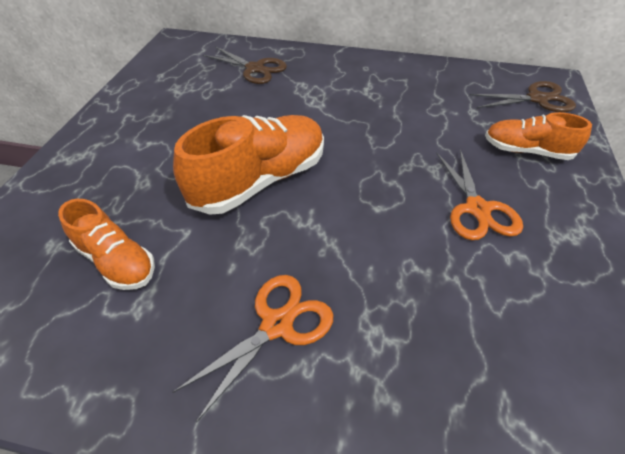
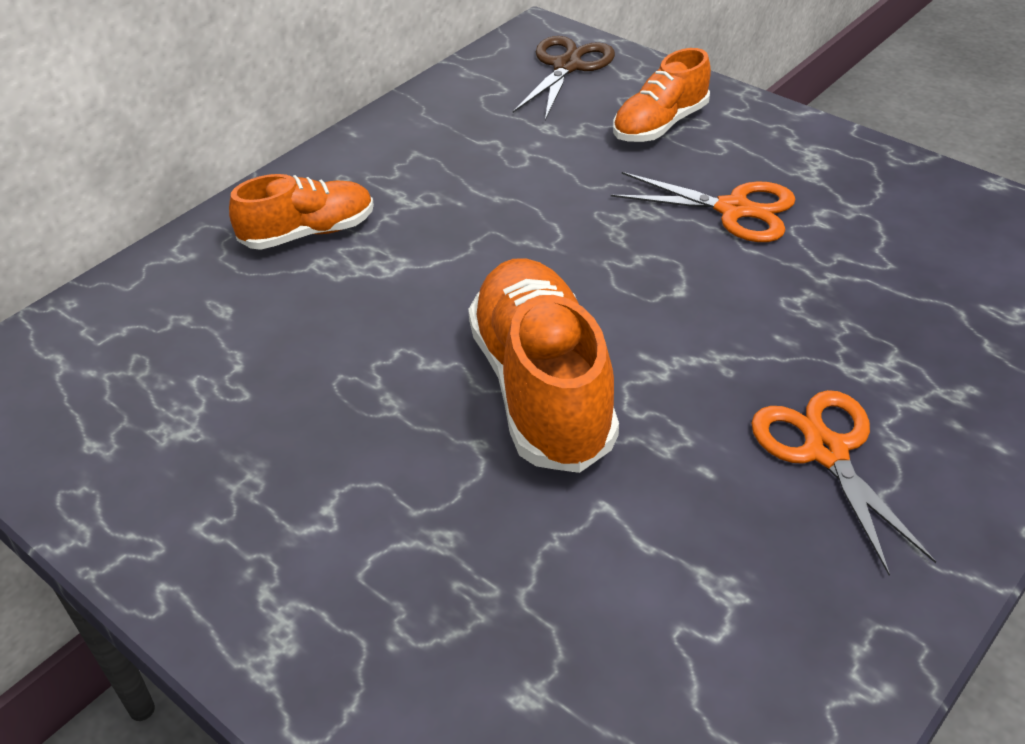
camera: 60 degrees left, 5 degrees down
(117, 261) = (618, 605): orange shoe -> orange shoe (308, 233)
(255, 69) = (212, 304): brown scissors -> none

